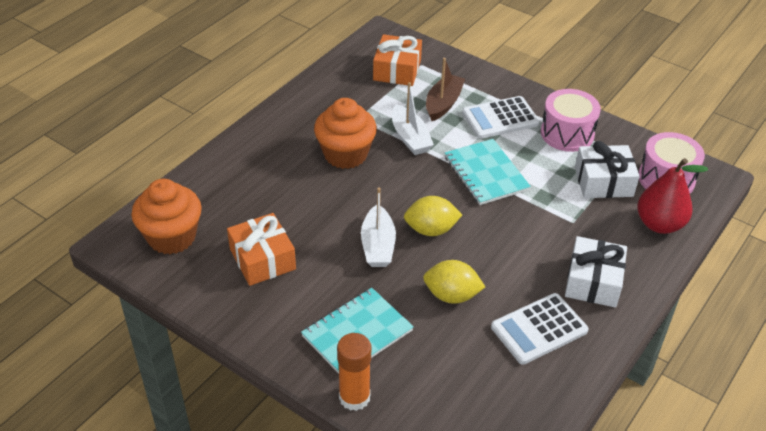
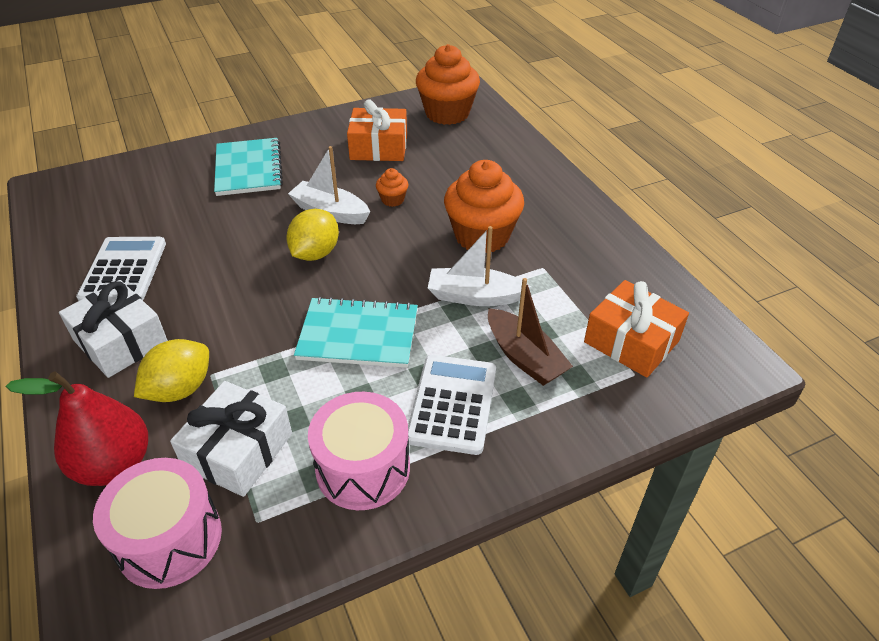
camera: 120 degrees right, 0 degrees up
(335, 217) = (392, 200): none -> orange cupcake
(354, 397) = (195, 149): orange glue stick -> none
(451, 295) = (224, 233): yellow lemon -> yellow lemon (180, 389)

